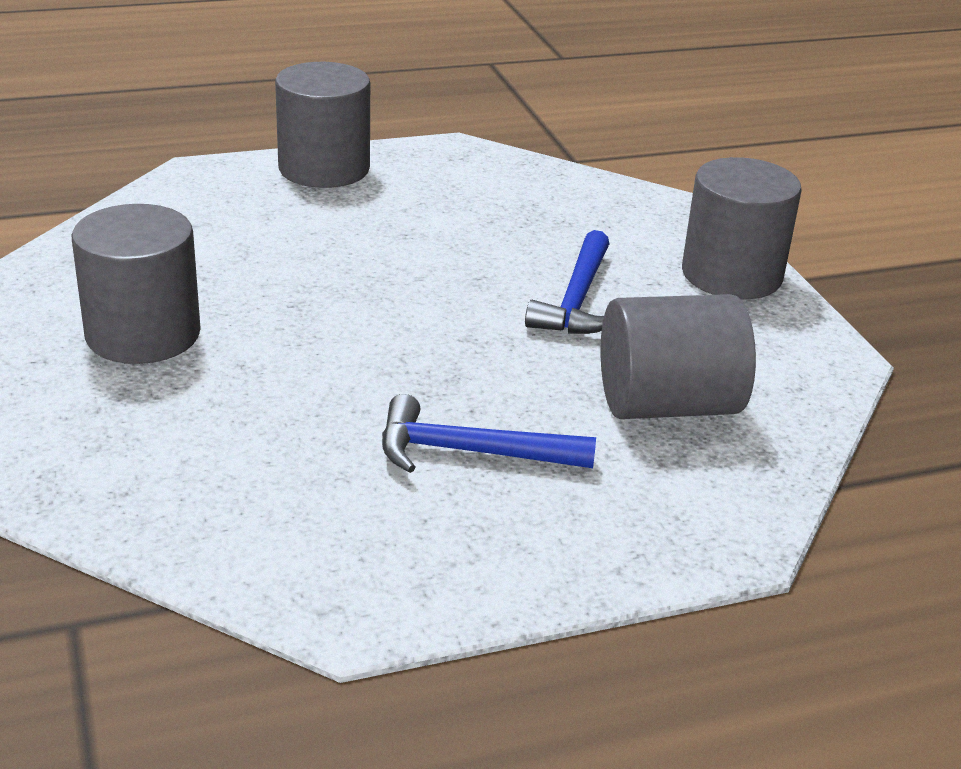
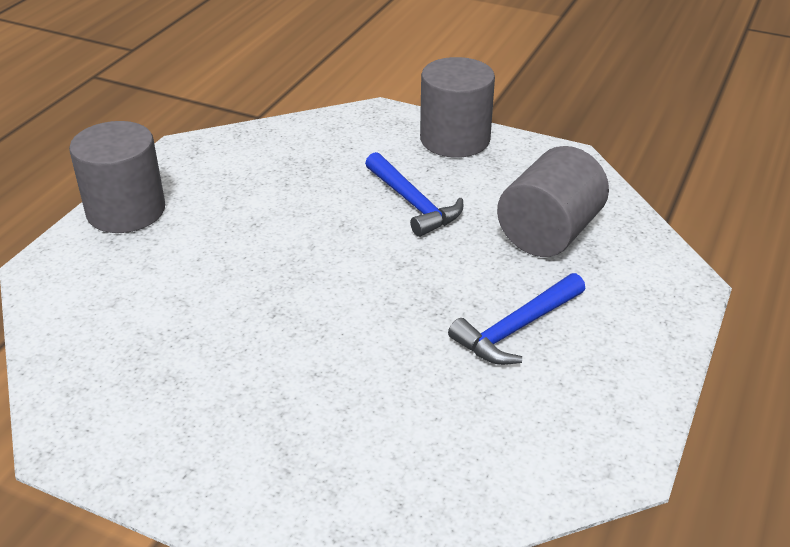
camera: 45 degrees left, 5 degrees up
(143, 334) = (222, 401): grey cylinder -> none

